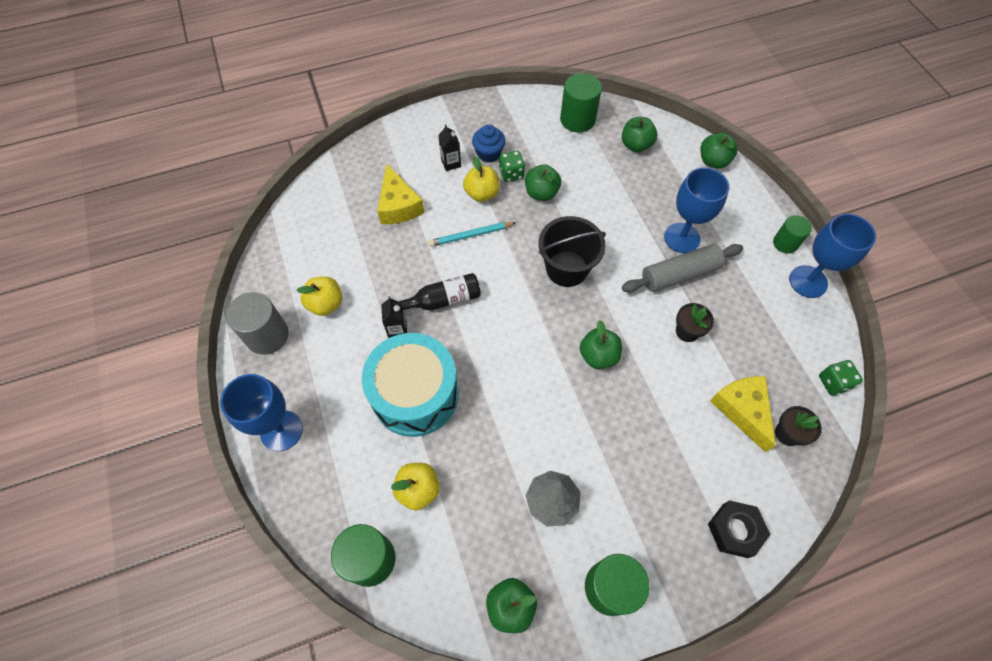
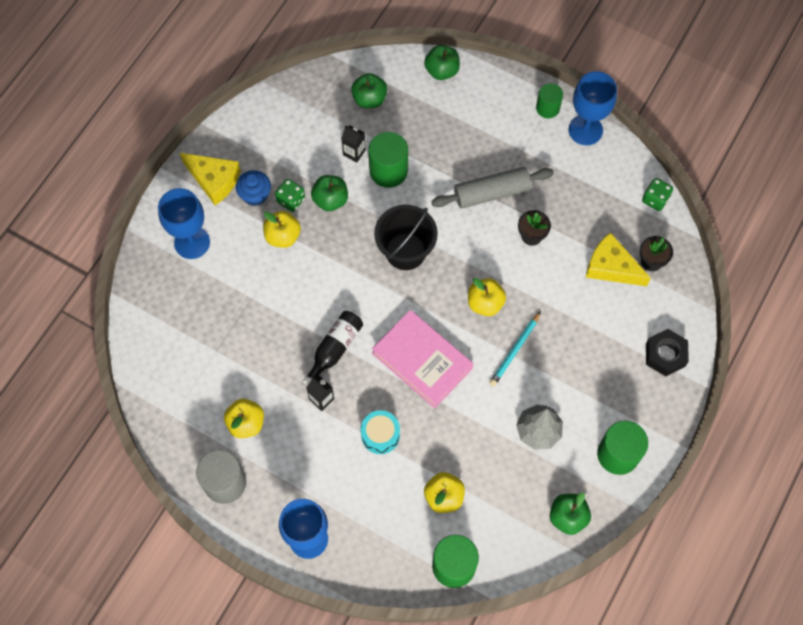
camera: 40 degrees left, 5 degrees up
(398, 205) = (223, 298): yellow cheese -> yellow cheese (214, 180)
(415, 394) = (380, 435): turquoise drum -> turquoise drum, size x0.48
(451, 163) = (231, 227): black carton -> black carton (354, 152)
(471, 235) = (307, 279): turquoise pencil -> turquoise pencil (515, 350)
(504, 361) = (422, 360): none -> pink book
(577, 120) = (301, 108): green cylinder -> green cylinder (388, 171)
(598, 356) = (485, 303): green apple -> yellow apple
(679, 274) = (491, 193): grey rolling pin -> grey rolling pin turned 45 degrees clockwise
(682, 238) = (470, 160): blue goblet -> blue goblet (192, 242)

